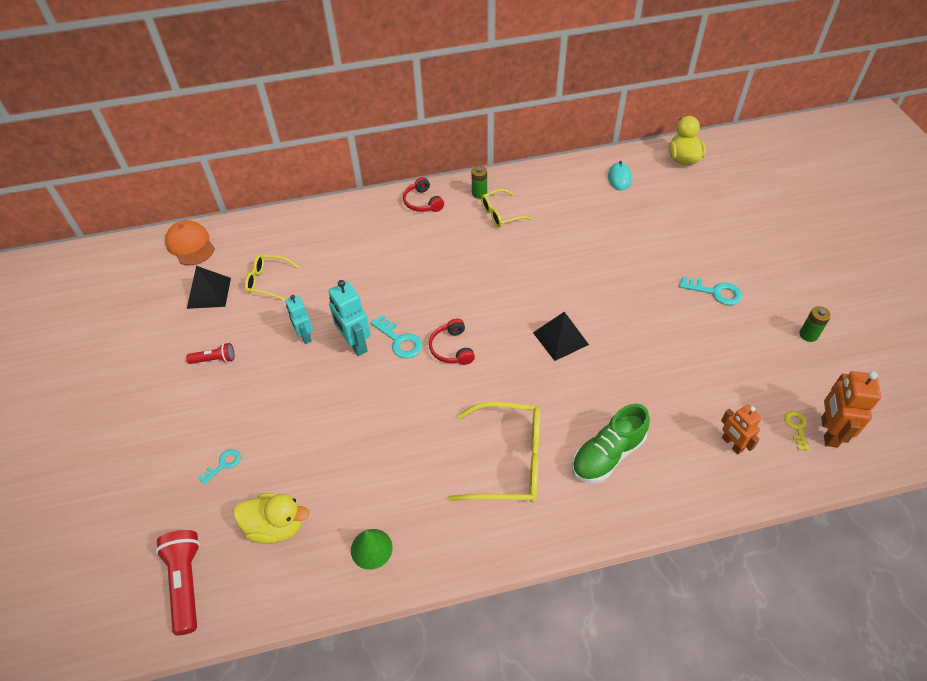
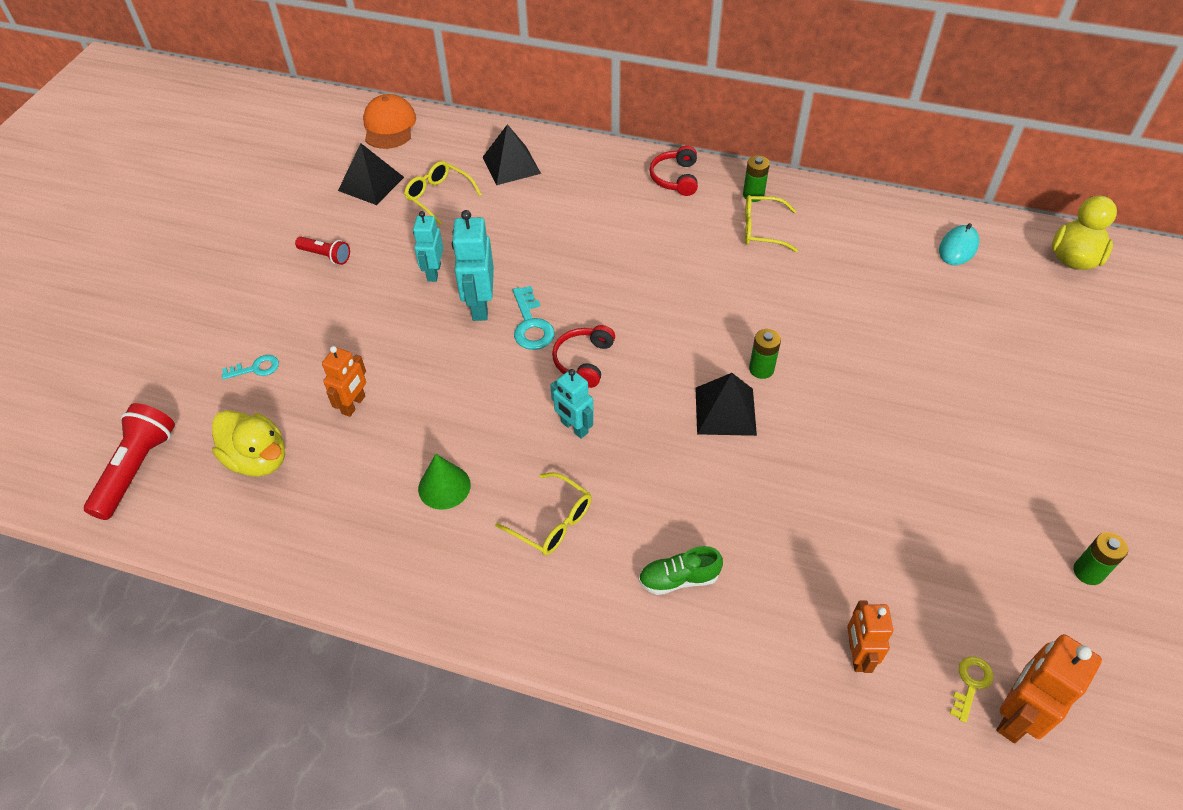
camera: 30 degrees right, 0 degrees up
(304, 238) = (511, 165): none -> black pyramid
(317, 453) = (354, 405): none -> orange robot
(371, 548) = (332, 535): green cone -> green cone (444, 486)
(477, 394) = (574, 427): none -> turquoise robot
(508, 461) = (552, 522): yellow glasses -> yellow glasses, size x0.56
(562, 302) = (761, 369): none -> green battery
(607, 454) = (679, 579): green shoe -> green shoe, size x0.61
(715, 292) = (986, 451): turquoise key -> none

